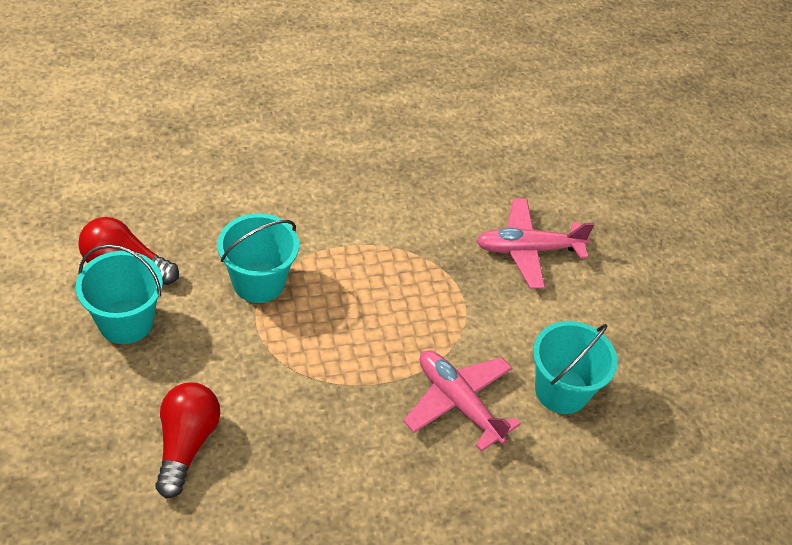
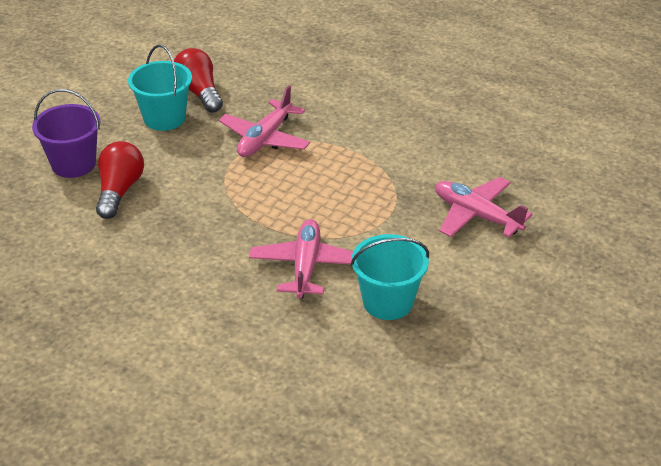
camera: 50 degrees right, 10 degrees down
(94, 445) = (73, 164): none -> purple bucket
(186, 444) = (119, 191): red light bulb -> red light bulb turned 45 degrees counterclockwise
(258, 282) = (265, 139): turquoise bucket -> pink plane

